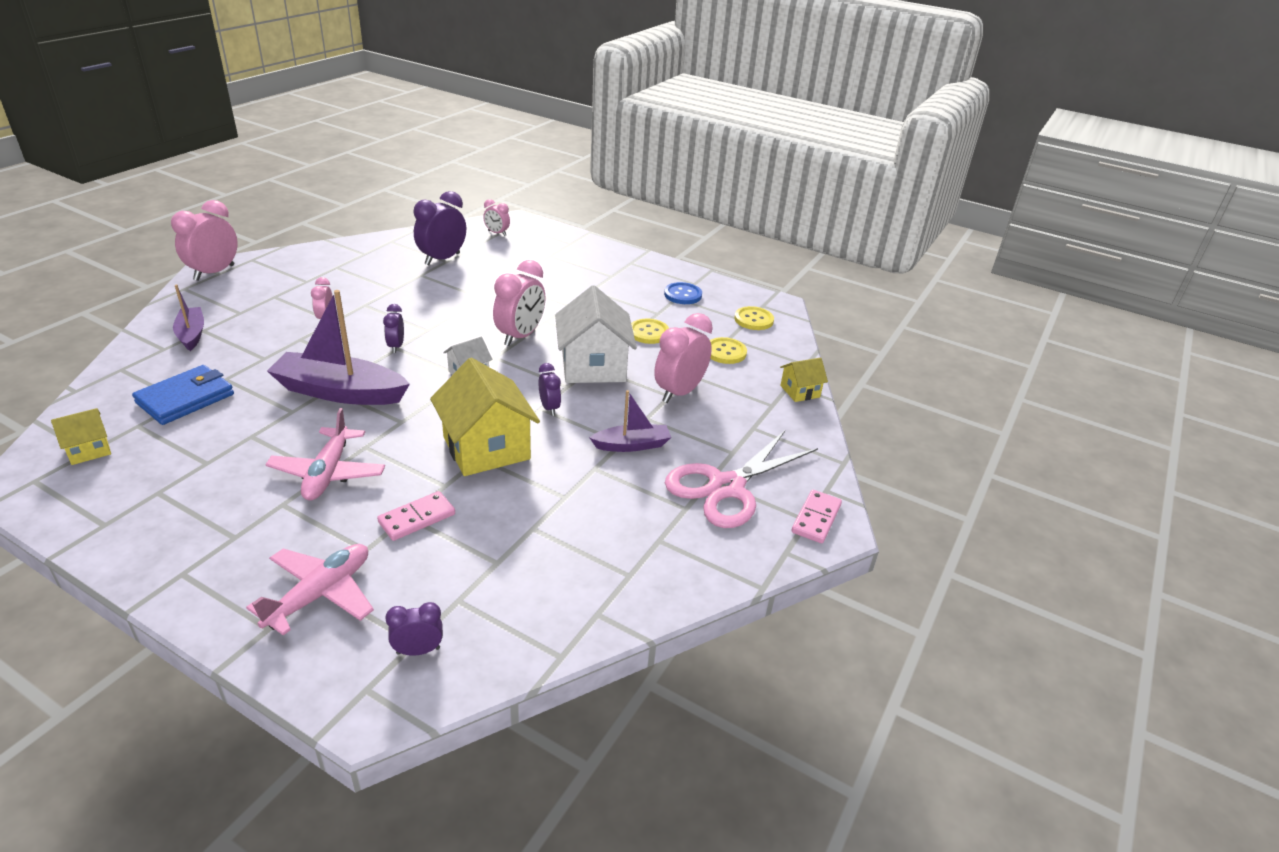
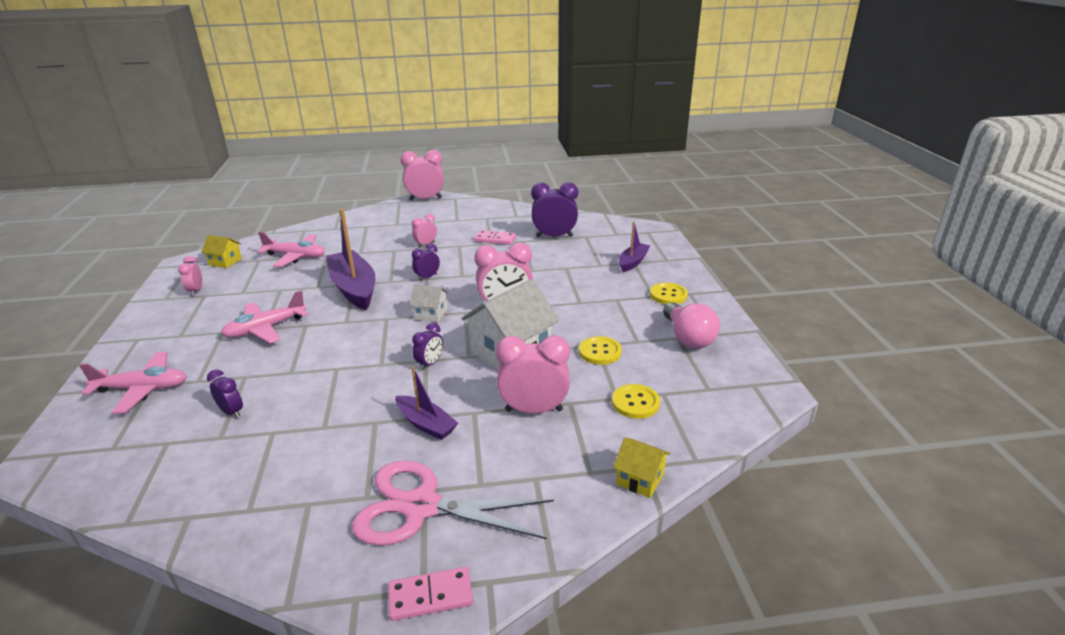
camera: 55 degrees right, 5 degrees down
(185, 398) = (295, 257): blue wallet -> pink plane
(191, 334) = (358, 226): purple boat -> purple boat (633, 262)
(417, 518) = (245, 381): pink domino -> pink domino (495, 239)
(418, 650) = (104, 454): purple clock -> purple clock (232, 412)
(486, 448) = (349, 365): yellow house -> none
(497, 233) = (623, 233): pink clock -> pink clock (196, 291)
(683, 295) = (688, 338): blue button -> pink light bulb
(753, 320) = (718, 391): yellow button -> yellow button (668, 295)

